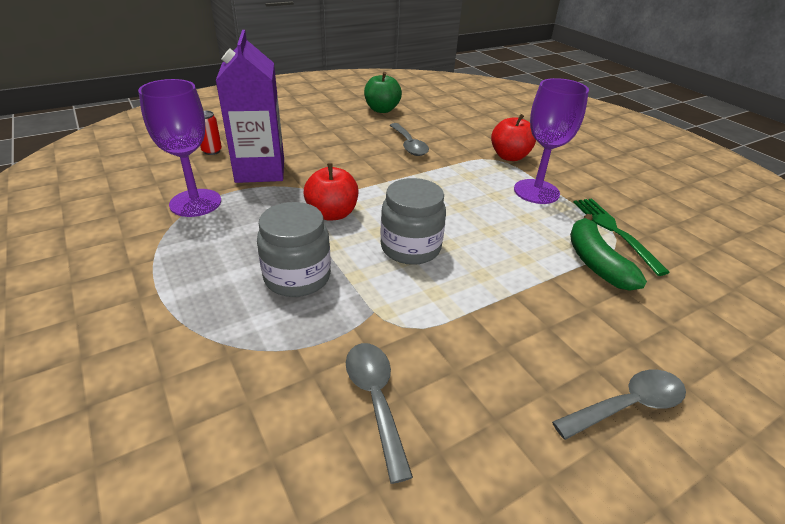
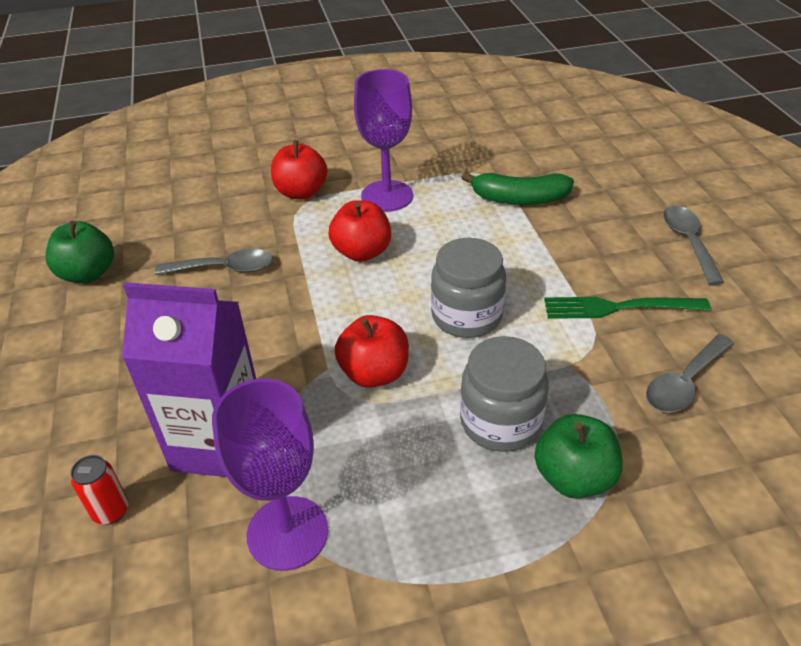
camera: 70 degrees left, 5 degrees up
(244, 322) = (573, 477): none -> green apple
(375, 400) = (684, 383): grey spoon -> grey spoon turned 45 degrees counterclockwise
(458, 190) = (362, 252): none -> red apple
(614, 231) = (475, 171): green fork -> green fork (619, 308)

